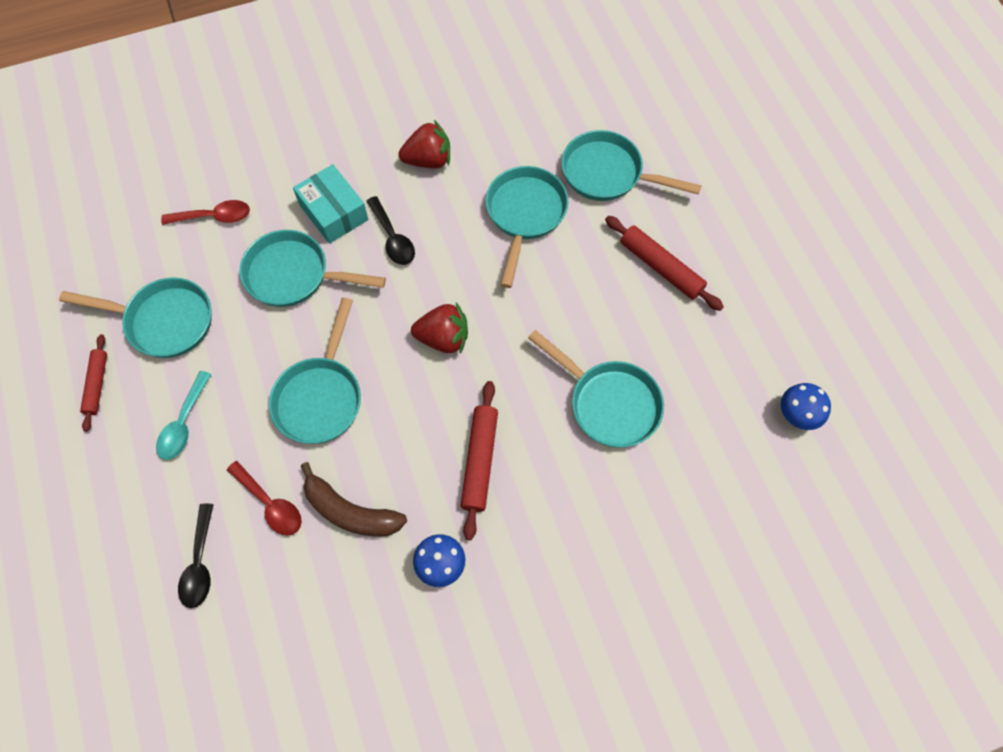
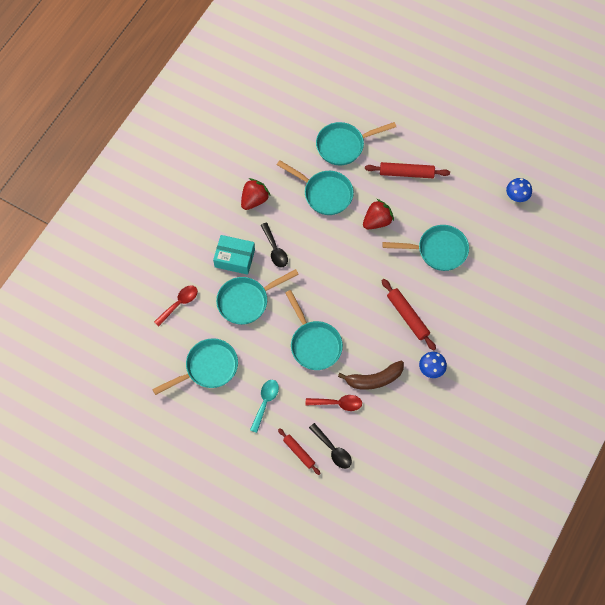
camera: 40 degrees left, 0 degrees up
(97, 384) = (207, 418): red rolling pin -> red rolling pin (299, 452)
(184, 423) = (265, 402): turquoise spoon -> turquoise spoon turned 135 degrees counterclockwise
(393, 238) = (275, 249): black spoon -> black spoon turned 45 degrees clockwise
(443, 338) = (342, 277): red strawberry -> red strawberry (377, 221)
(524, 215) = (324, 193): turquoise pan -> turquoise pan turned 150 degrees clockwise

